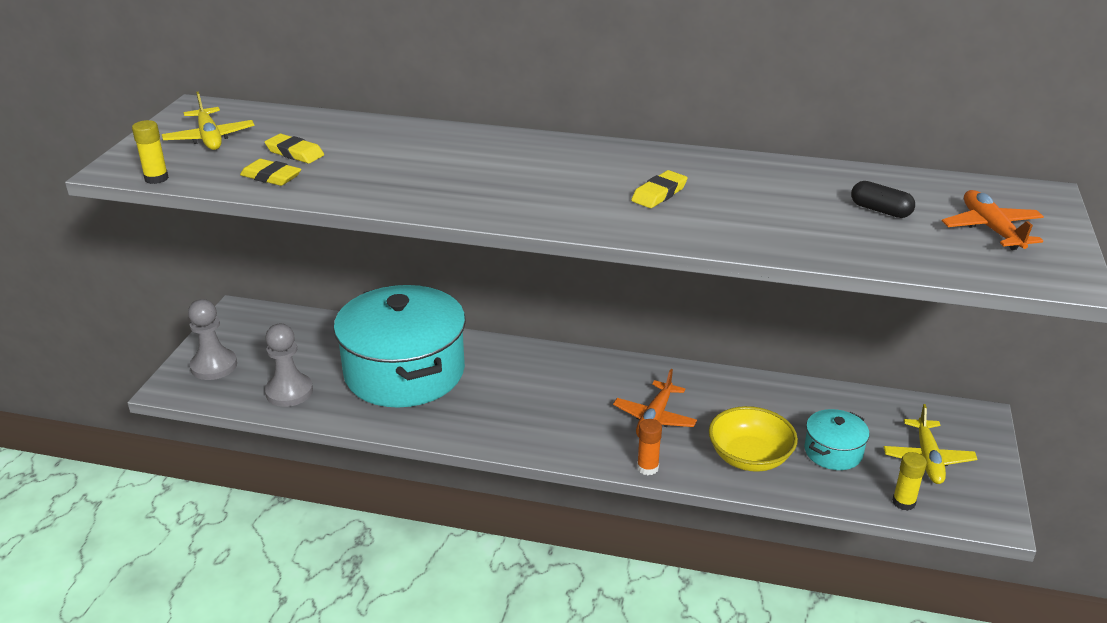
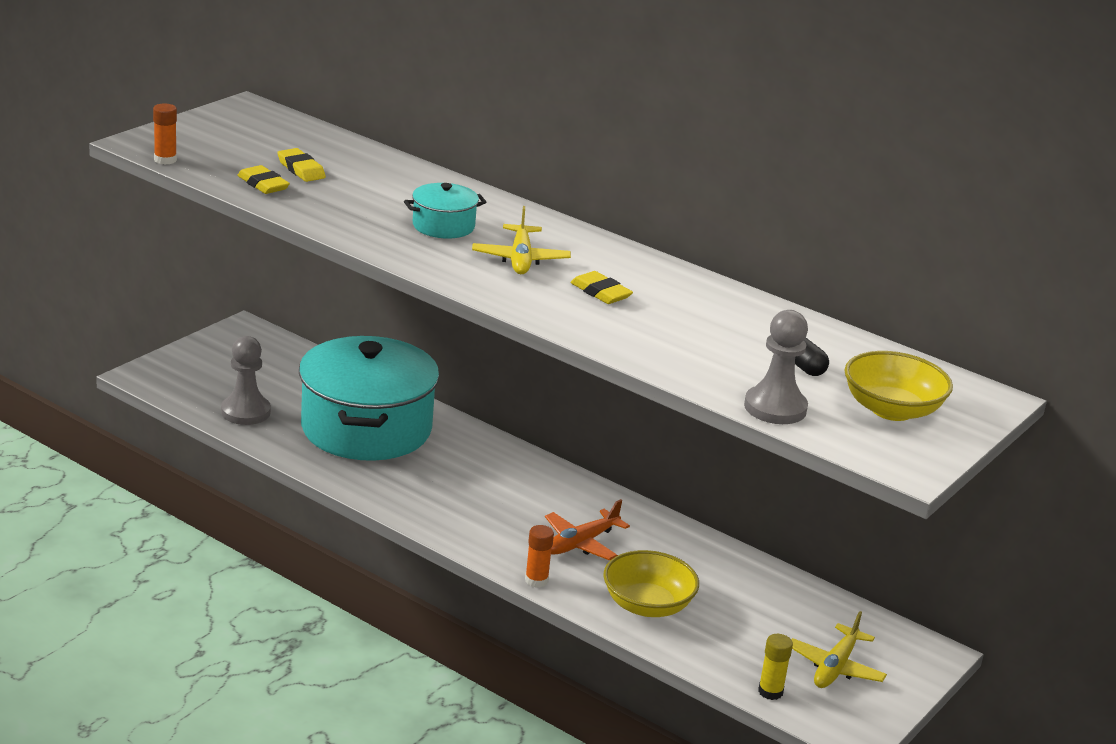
camera: 20 degrees right, 5 degrees down
(156, 178) = (165, 160): yellow glue stick -> orange glue stick
(209, 138) = (237, 137): yellow plane -> yellow plane (520, 259)
(214, 366) = (192, 369): grey pawn -> grey pawn (775, 408)
(659, 194) = (600, 292): yellow eraser -> yellow eraser turned 75 degrees clockwise
(833, 452) = (739, 629): turquoise pot -> turquoise pot (443, 226)
(991, 229) = (891, 410): orange plane -> yellow bowl

